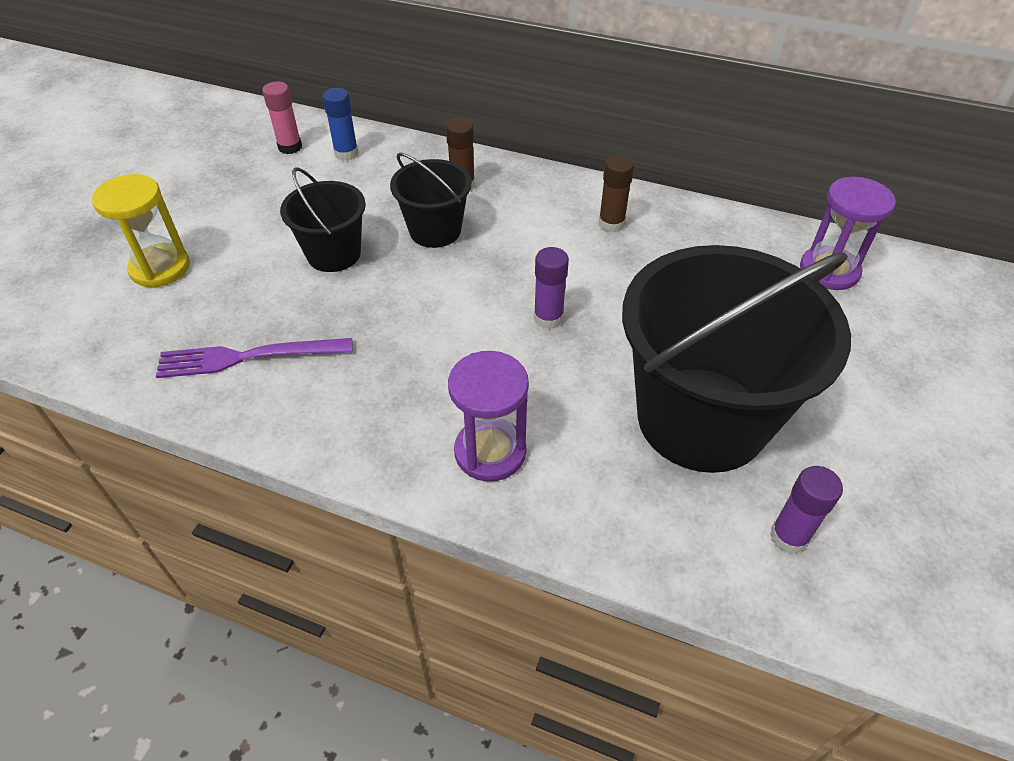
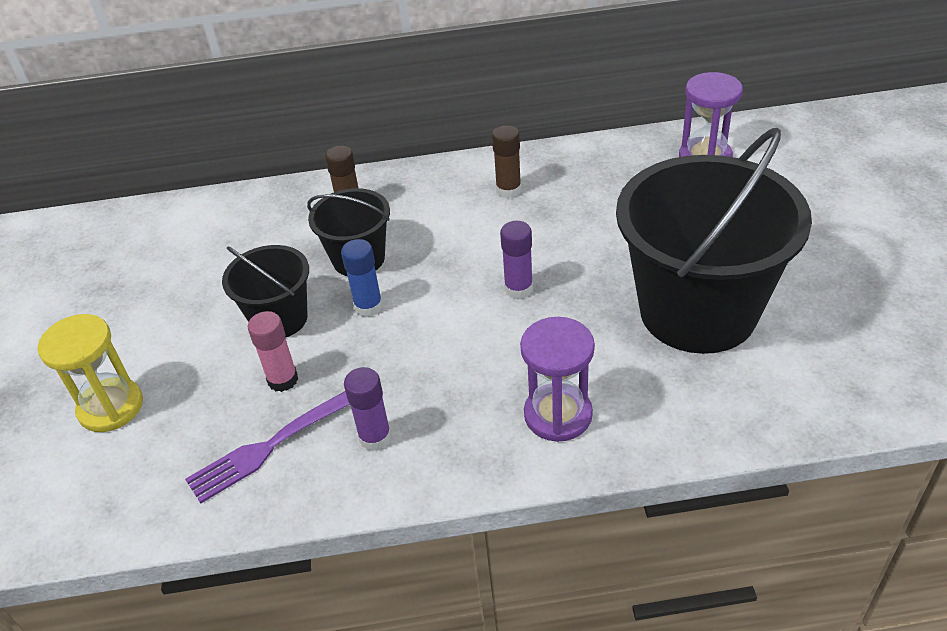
camera: 25 degrees left, 5 degrees down
(290, 147) = (147, 241): pink glue stick -> pink glue stick (283, 380)
(346, 154) = (212, 225): blue glue stick -> blue glue stick (368, 307)
(789, 537) = (821, 365): purple glue stick -> purple glue stick (375, 437)

